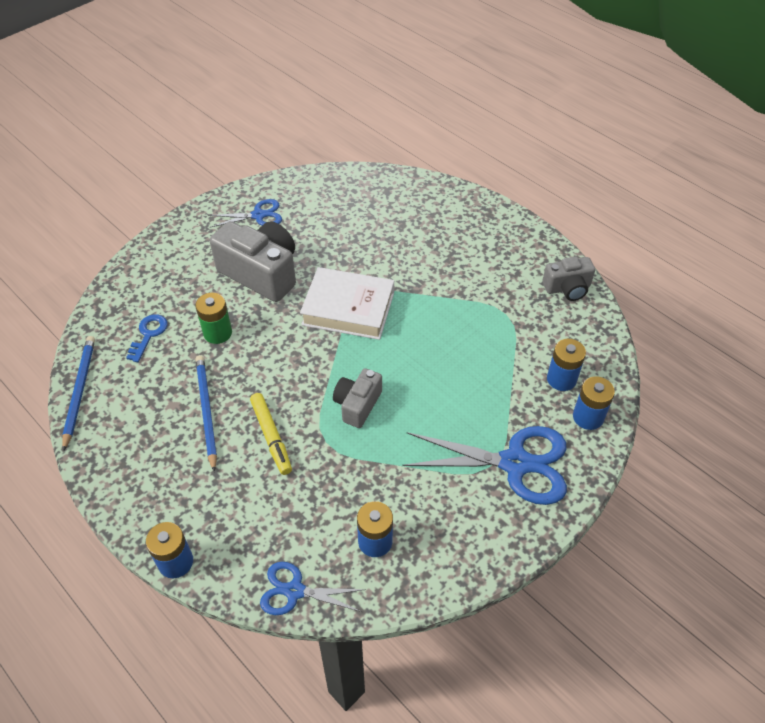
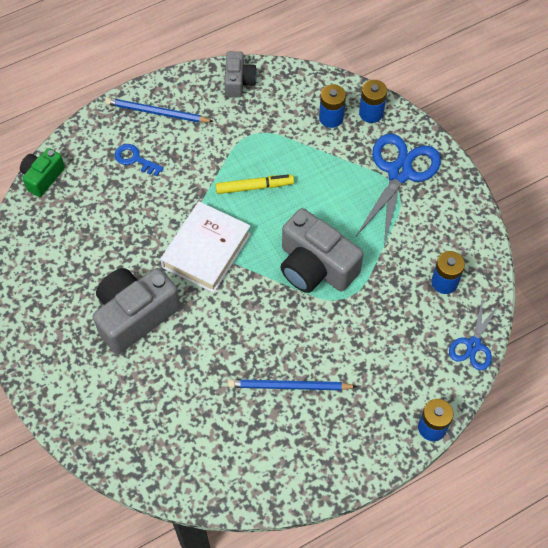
camera: 75 degrees left, 10 degrees up
(79, 391) = (234, 496): blue pencil -> blue pencil (157, 112)
(149, 334) = (182, 427): blue key -> blue key (135, 159)
(217, 333) = (200, 365): green battery -> none
(258, 215) = (50, 305): blue scissors -> none
(271, 436) = (330, 338): yellow marker -> yellow marker (254, 187)
(357, 405) = (315, 266): grey camera -> grey camera, size x1.77
(388, 177) = (43, 177): none -> green camera

